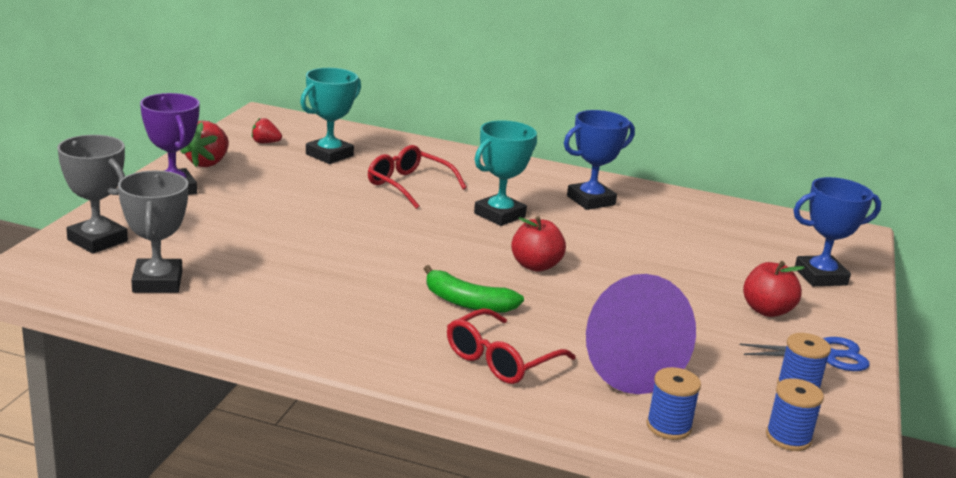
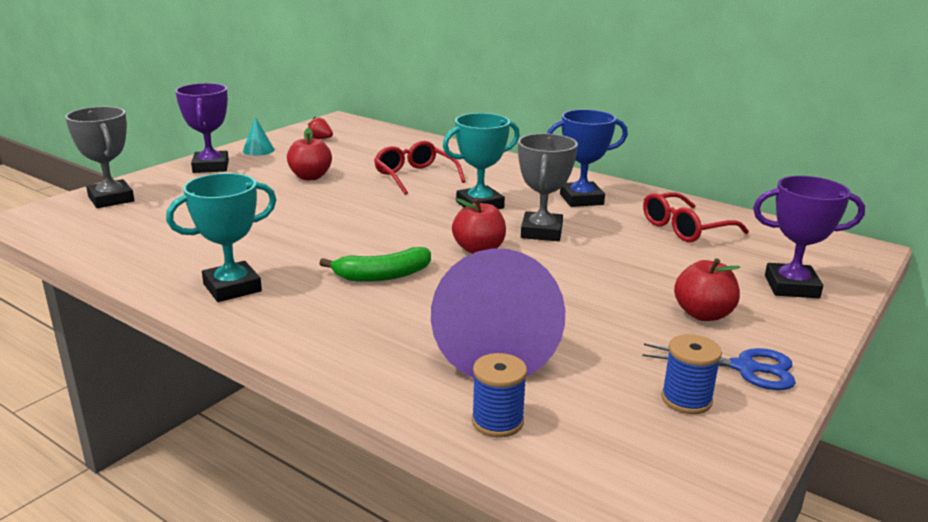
camera: 20 degrees right, 0 degrees up
(157, 282) = (124, 234): grey trophy -> grey trophy (541, 232)
(208, 163) = (258, 150): red strawberry -> turquoise cone
(298, 194) = (310, 177): none -> red apple
(329, 155) = (366, 150): turquoise trophy -> turquoise trophy (232, 288)
(467, 303) = (382, 275): green banana -> green banana turned 60 degrees counterclockwise
(500, 360) = (370, 330): red glasses -> red glasses (685, 228)
(788, 438) = (636, 455): blue spool -> none
(820, 276) = (791, 287): blue trophy -> purple trophy

